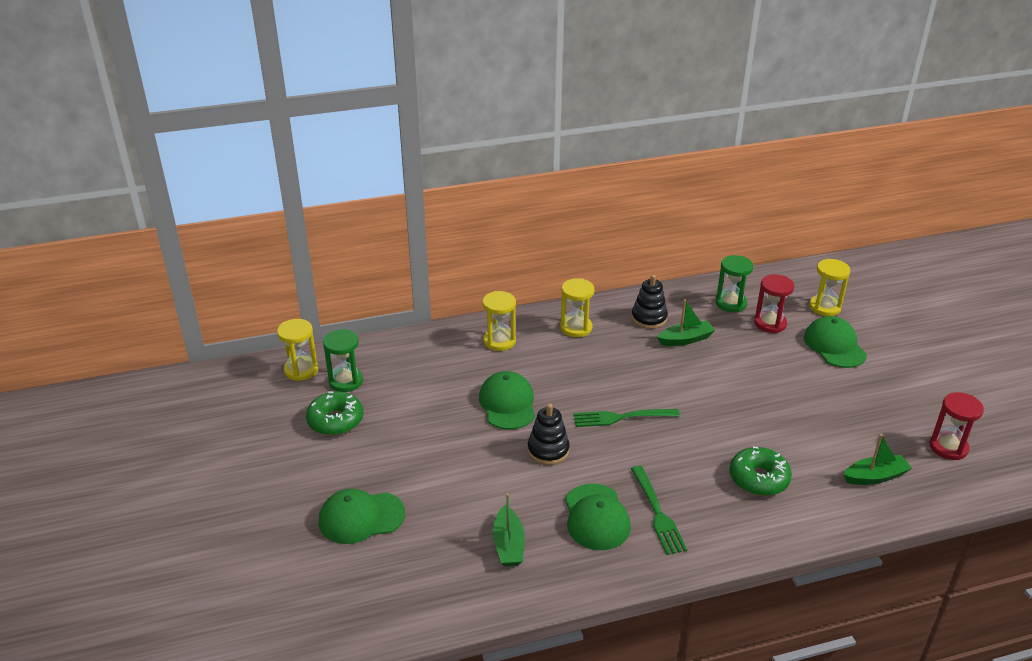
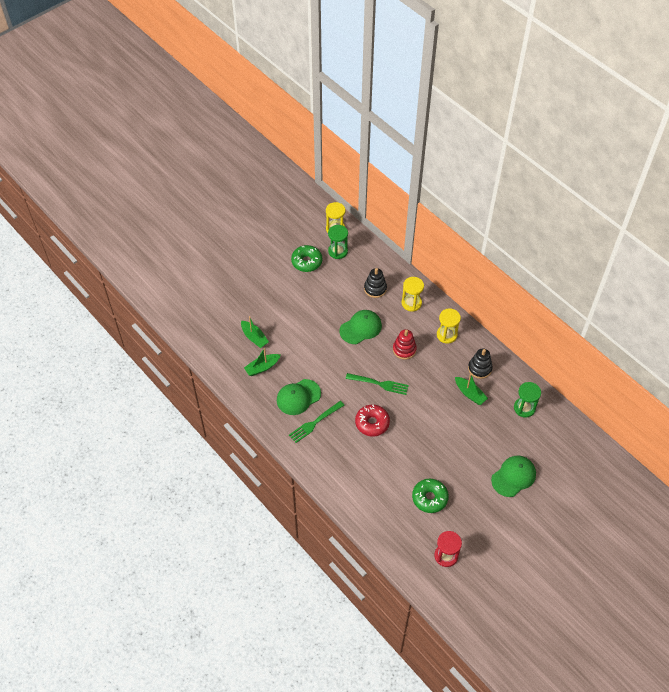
camera: 65 degrees right, 20 degrees up
(361, 517) = (249, 303): green cap -> none
(548, 450) = (334, 359): black stacking toy -> black stacking toy (375, 289)
(575, 373) = (404, 349): none -> red stacking toy
(621, 417) = (379, 384): green fork -> green fork turned 135 degrees clockwise
(689, 448) = (372, 423): none -> red donut
(758, 479) = (365, 462): green donut -> green donut (429, 498)
(770, 323) = (515, 435): red hourglass -> none
(824, 307) = (554, 463): yellow hourglass -> none
(875, 477) = (398, 520): green boat -> green boat (254, 337)

